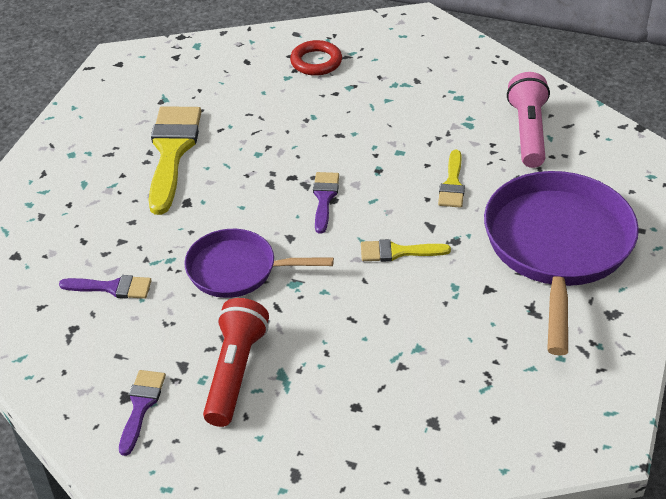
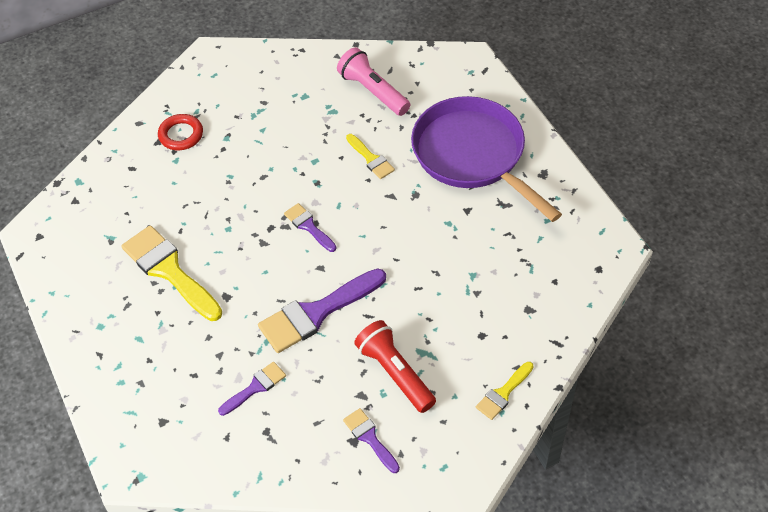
camera: 45 degrees left, 10 degrees up
(238, 270) = (316, 313): purple pan -> purple brush
(398, 252) = (393, 227): yellow brush -> yellow brush (503, 393)

